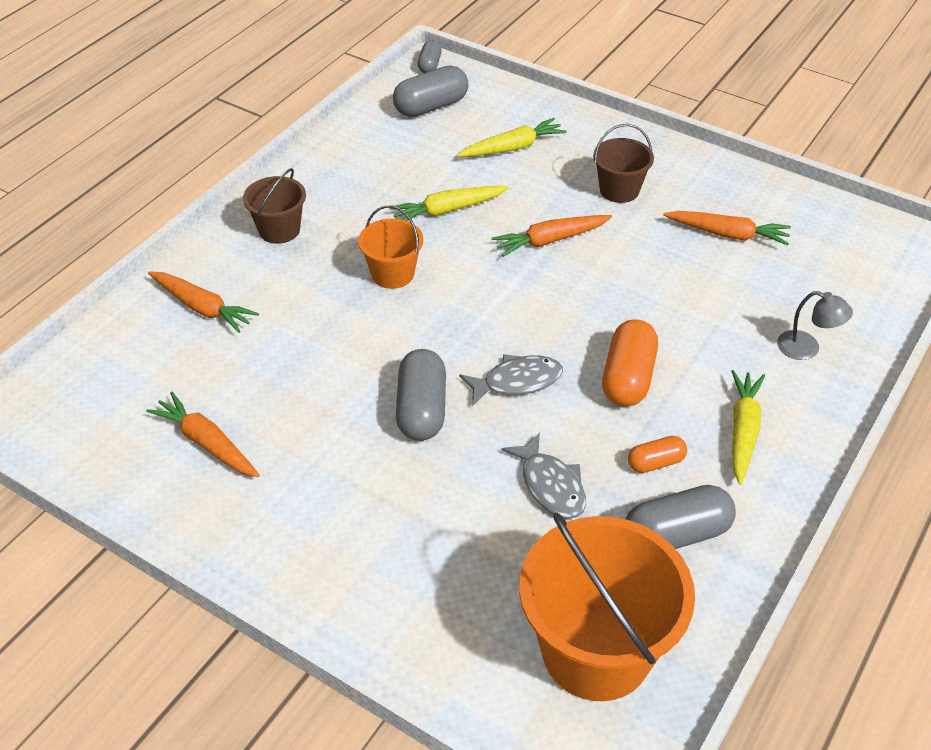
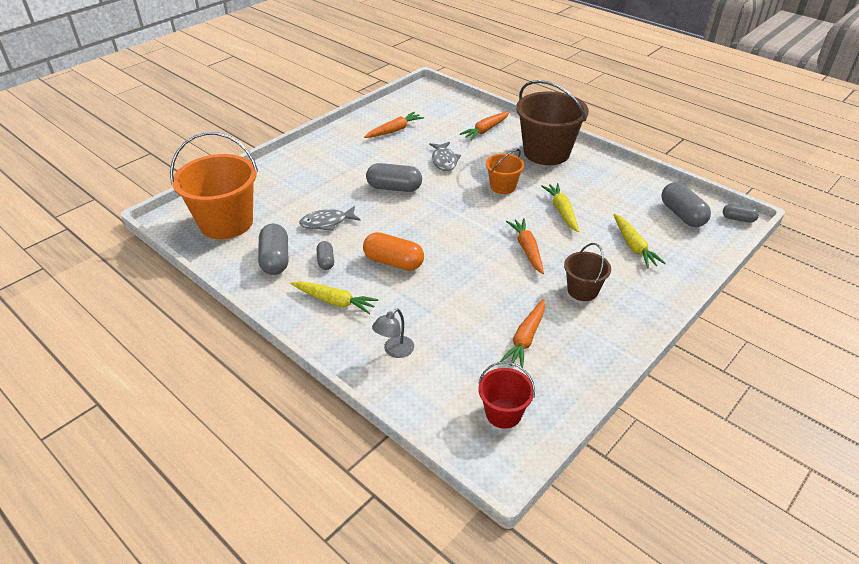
camera: 100 degrees right, 5 degrees down
(279, 230) = (546, 152): brown bucket -> brown bucket, size x1.94
(517, 381) = (404, 220): grey fish -> grey fish (444, 161)
(655, 463) = (326, 261): orange capsule -> grey capsule
(852, 246) = (503, 413): none -> red bucket

